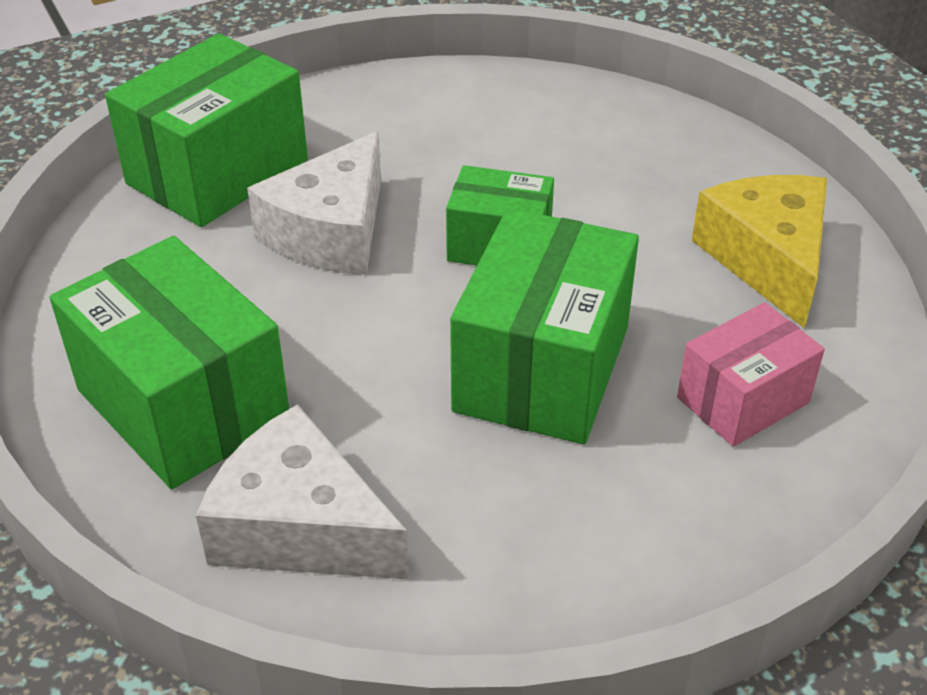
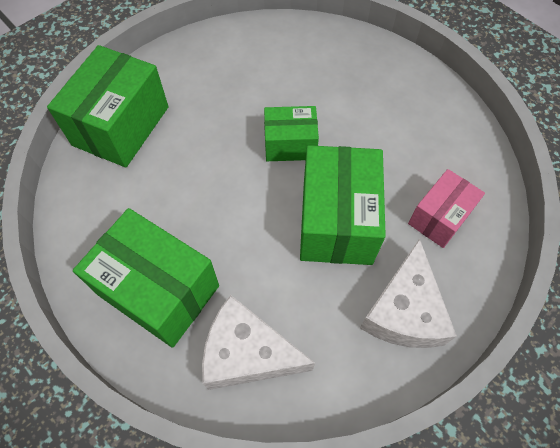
camera: 15 degrees left, 20 degrees up
(331, 232) = (198, 155): white cheese -> white cheese (404, 311)
(767, 259) = (426, 124): yellow cheese -> none

